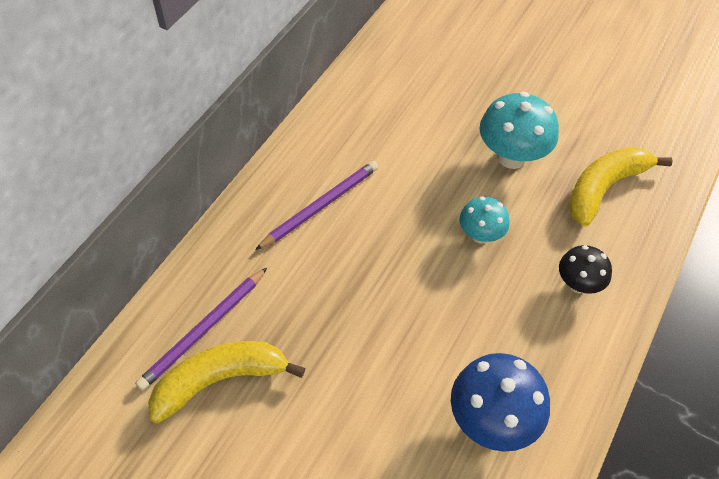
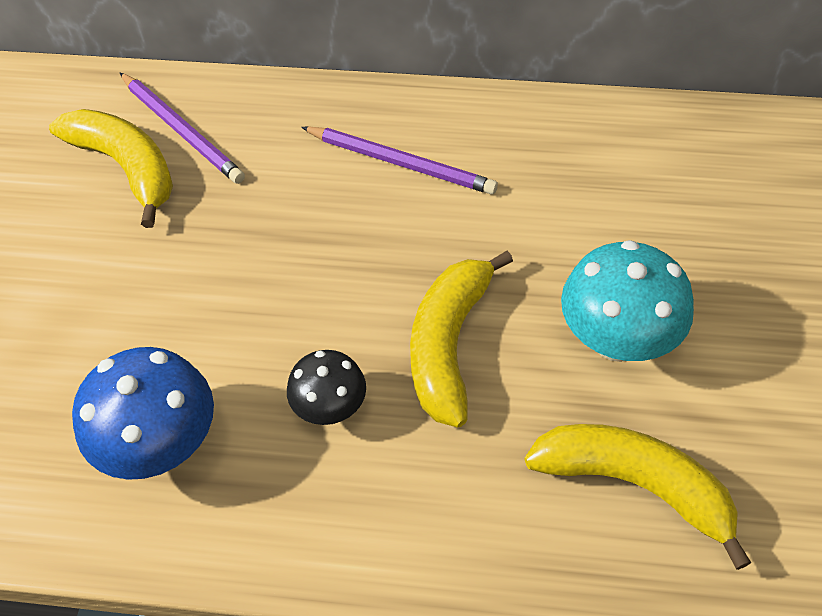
camera: 70 degrees right, 0 degrees up
(204, 330) = (182, 130): purple pencil -> purple pencil turned 150 degrees counterclockwise
(480, 235) = (448, 345): turquoise mushroom -> yellow banana
(578, 284) = (425, 494): black mushroom -> black mushroom (330, 408)

